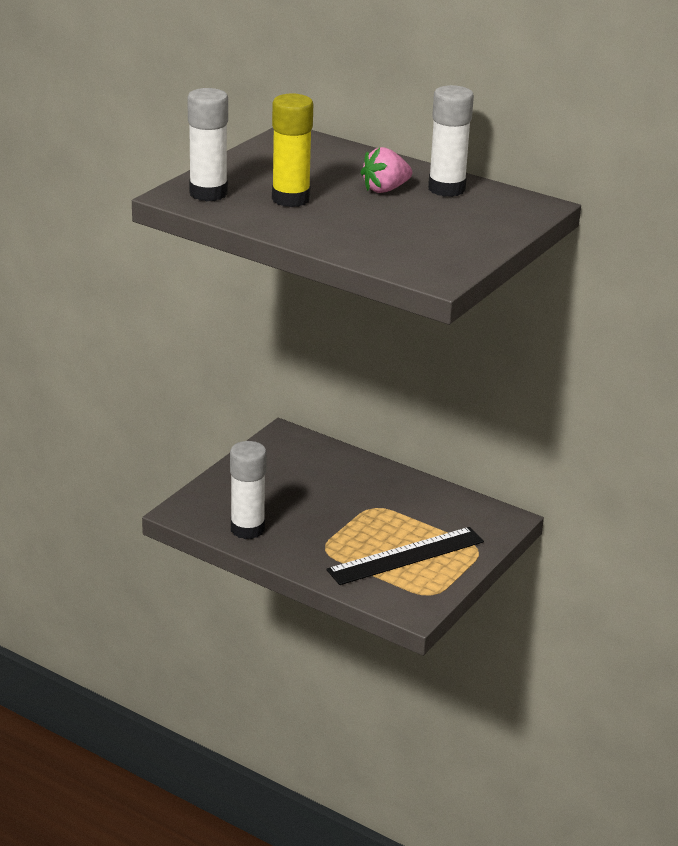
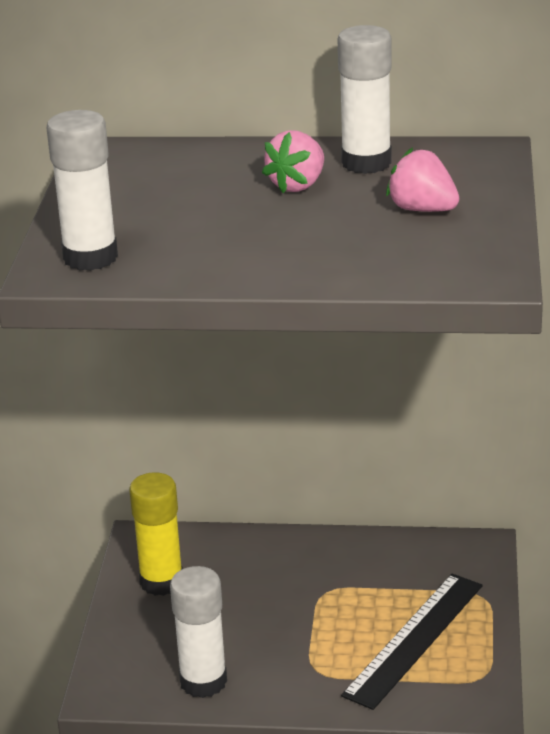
camera: 25 degrees left, 0 degrees up
(290, 199) = (201, 233): yellow glue stick -> yellow glue stick (161, 582)
(445, 226) = (422, 210): none -> pink strawberry

